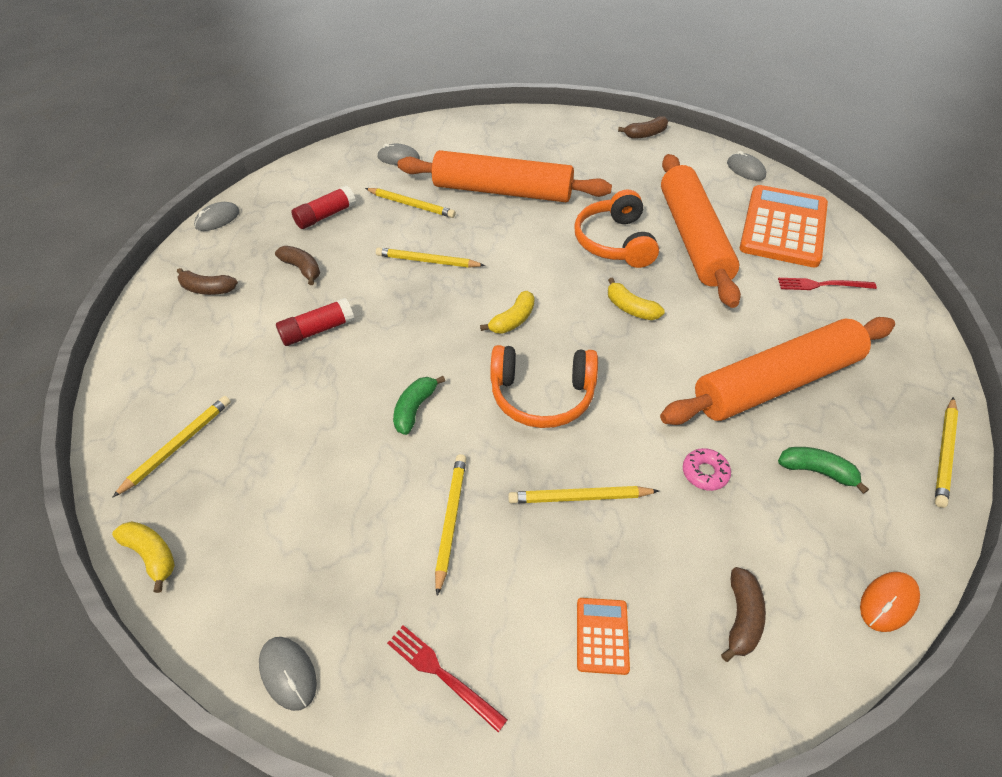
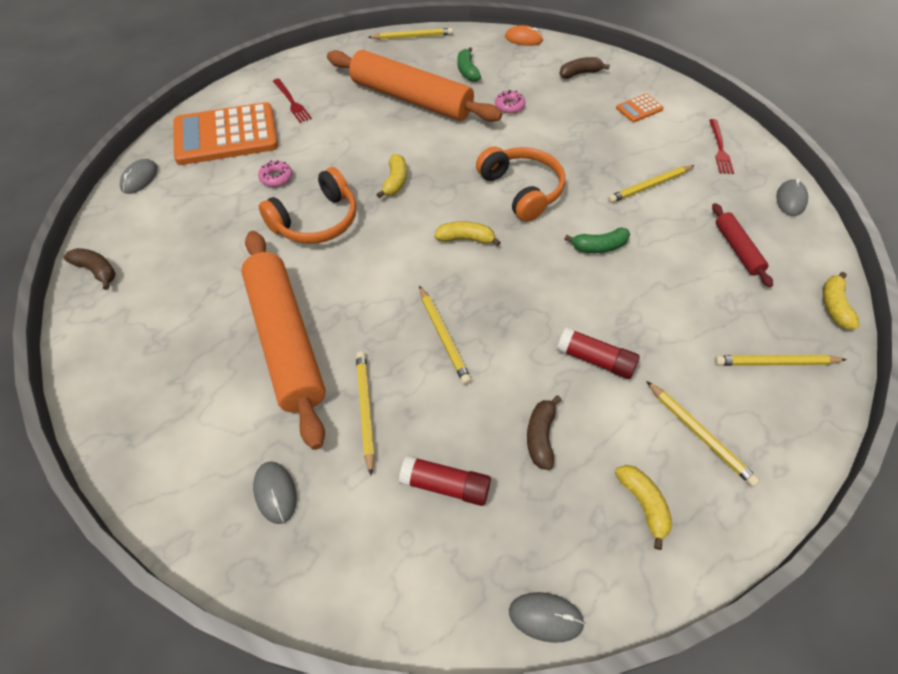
camera: 125 degrees left, 5 degrees up
(207, 289) = (643, 504): brown banana -> yellow banana
(294, 530) = (737, 249): none -> red rolling pin
(579, 497) = (577, 144): yellow pencil -> yellow pencil (700, 434)
(693, 238) = (276, 177): orange rolling pin -> pink donut

